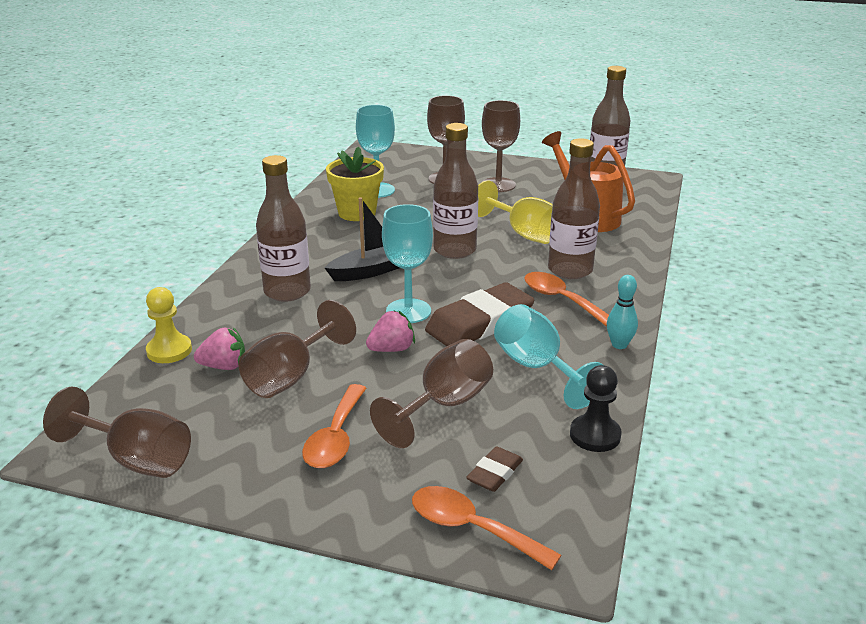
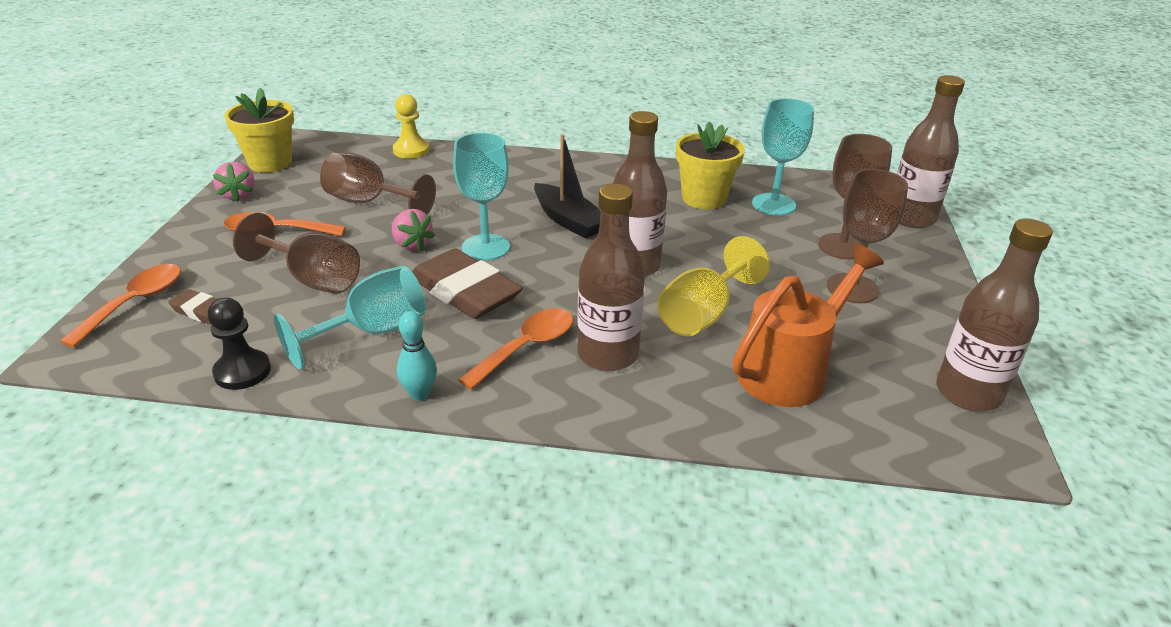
camera: 80 degrees right, 5 degrees up
(137, 459) = (270, 163): brown goblet -> yellow flower pot
(224, 366) = (387, 174): pink strawberry -> pink strawberry (238, 195)
(287, 291) = (515, 183): brown bottle -> brown bottle (911, 218)

